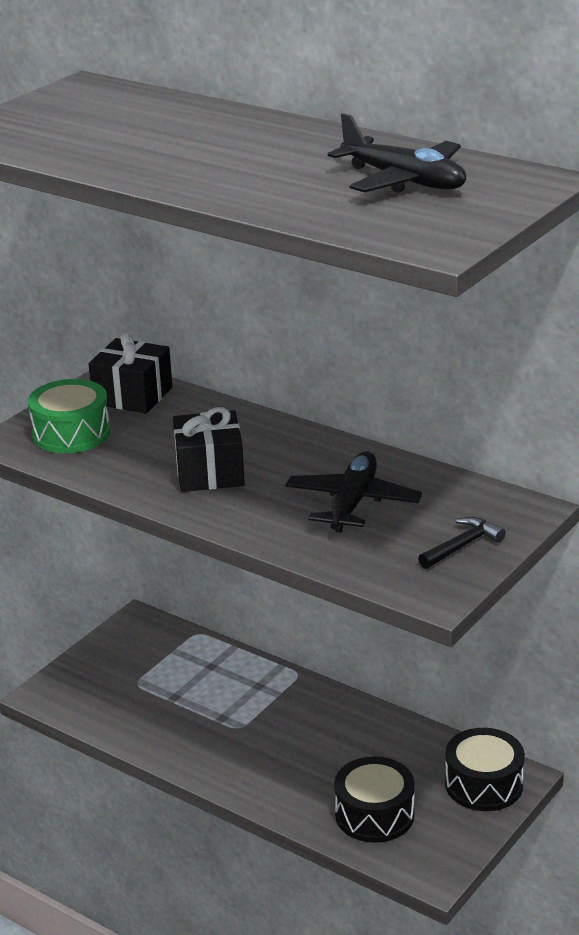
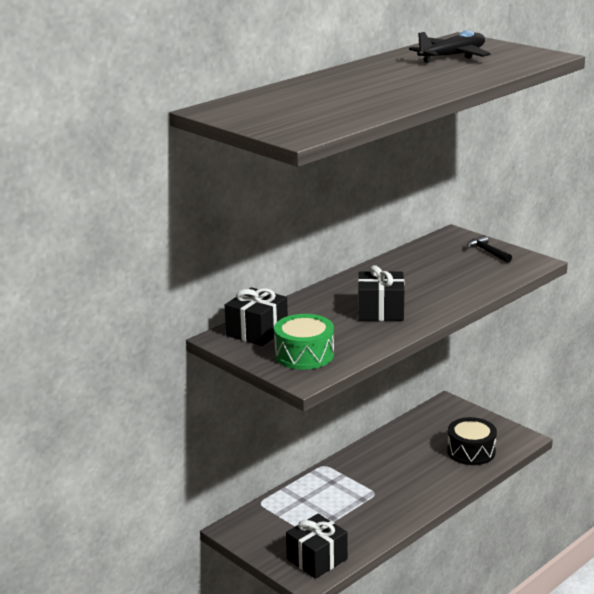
camera: 80 degrees left, 5 degrees down
(83, 695) = (317, 559): none -> black gift
(352, 503) = (433, 274): black plane -> none
(484, 784) = (451, 414): black drum -> none

